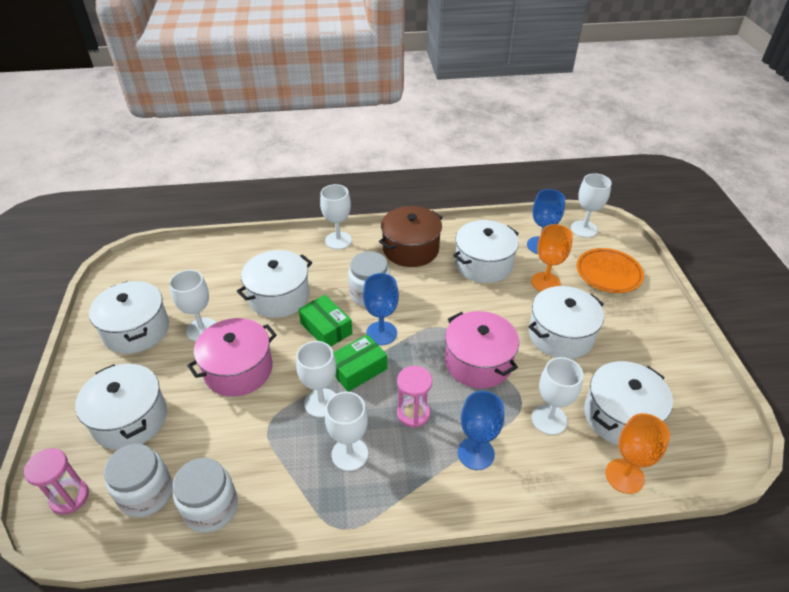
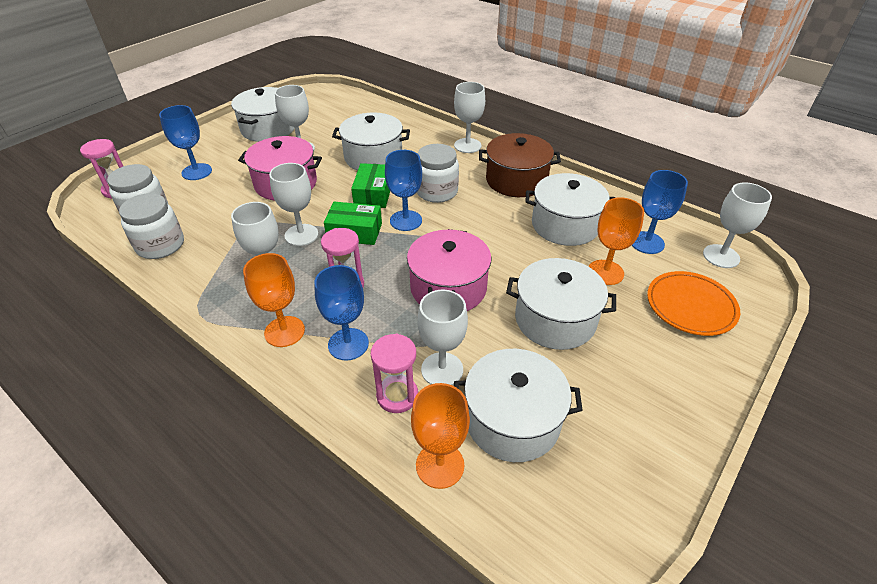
camera: 45 degrees right, 0 degrees up
(130, 419) = (196, 172): white pot -> blue goblet
(423, 483) = (284, 331): none -> orange goblet
(549, 458) = (397, 396): none -> pink hourglass

